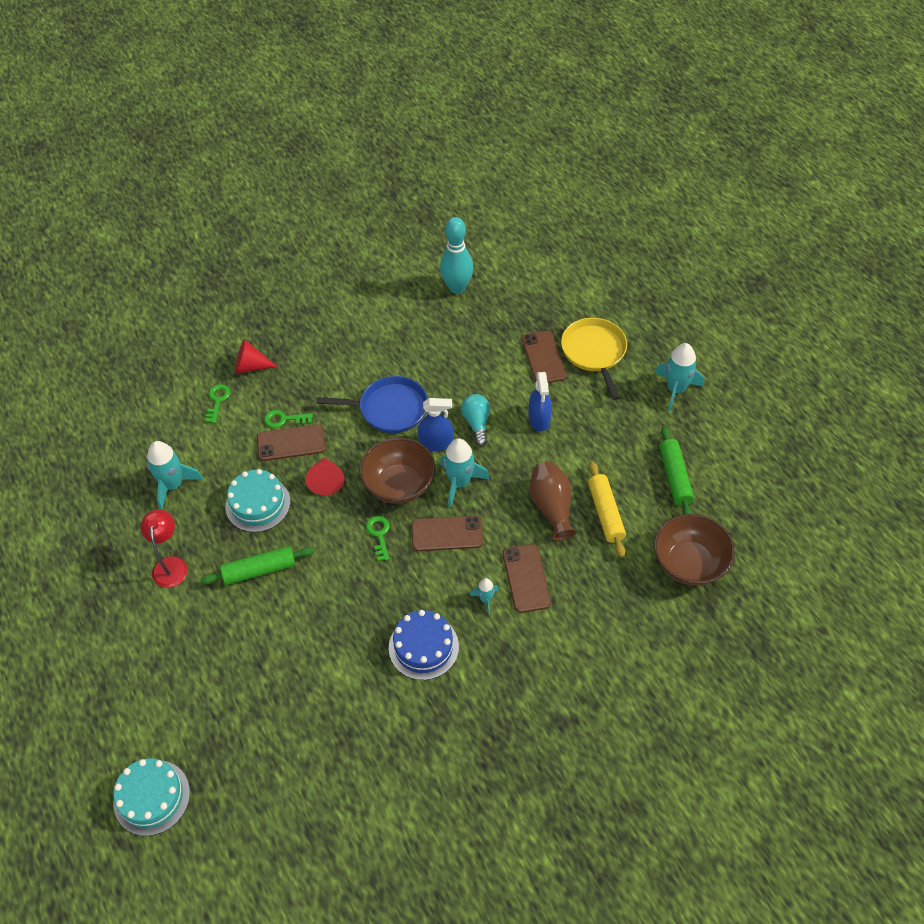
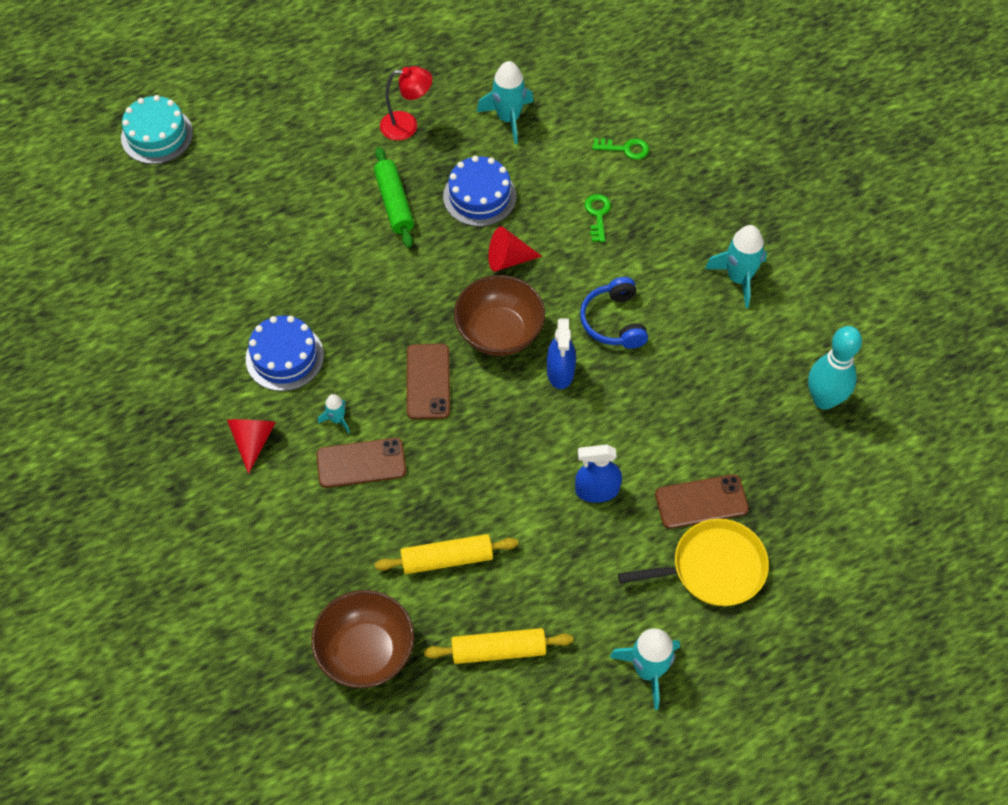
camera: 90 degrees right, 5 degrees up
(250, 366) = (678, 177): red cone -> red cone (253, 441)
(258, 504) = (479, 196): turquoise cake -> blue cake
(291, 443) = (563, 223): brown phone -> none
(379, 535) = (431, 313): green key -> none
(389, 409) = (613, 321): blue pan -> blue headphones
(460, 482) = (500, 396): turquoise rocket -> turquoise rocket (739, 278)
(477, 423) = (590, 417): turquoise light bulb -> none
(551, 507) = (459, 497): brown vase -> none
(675, 477) = (498, 650): green rolling pin -> yellow rolling pin

